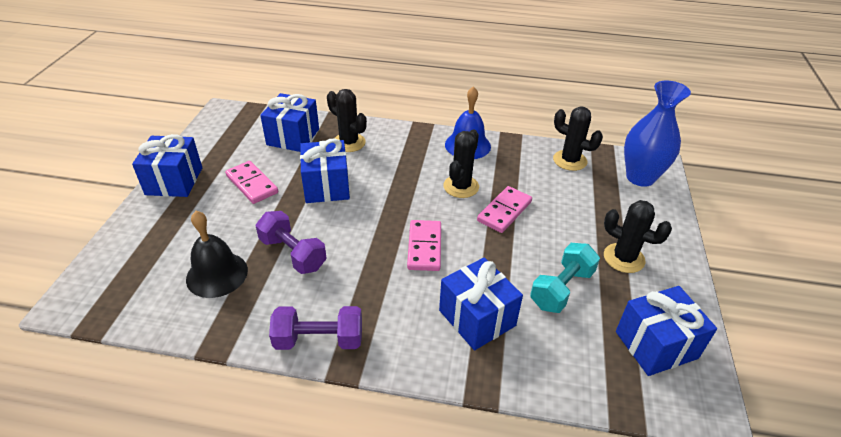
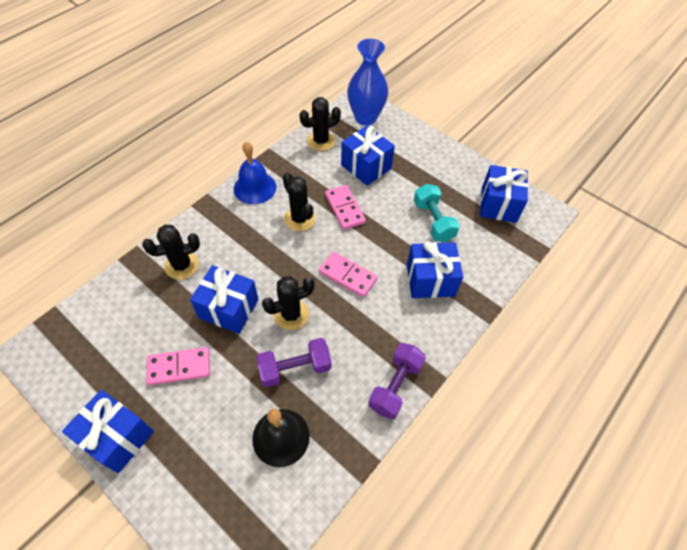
camera: 60 degrees left, 15 degrees up
(293, 137) = (134, 305): blue gift -> blue gift (366, 166)
(623, 258) = (428, 174): black cactus -> black cactus (291, 314)

